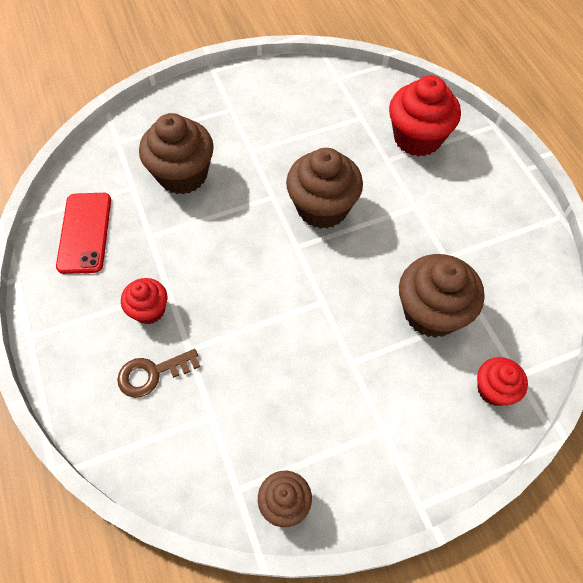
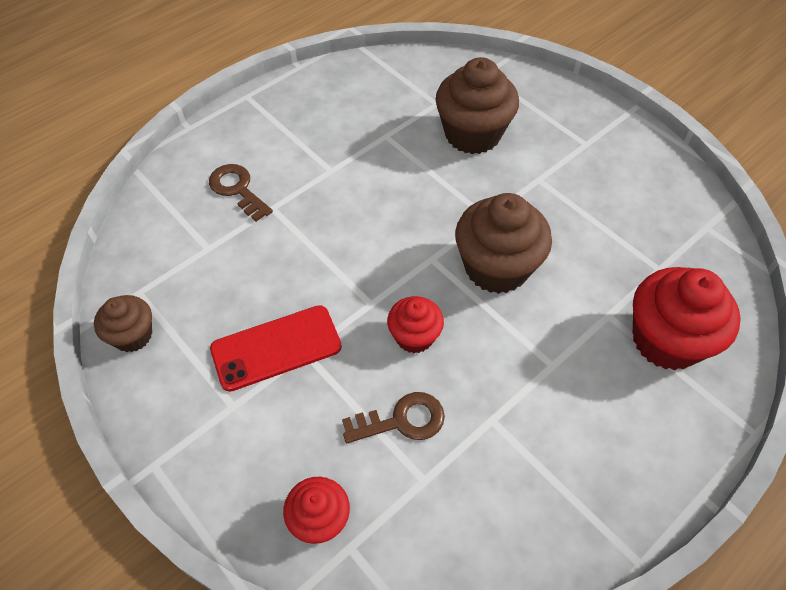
camera: 70 degrees right, 5 degrees down
(85, 232) = (367, 90): red phone -> red phone (276, 348)
(149, 310) = (303, 164): red cupcake -> red cupcake (414, 336)
(431, 312) = (402, 420): brown cupcake -> brown key

